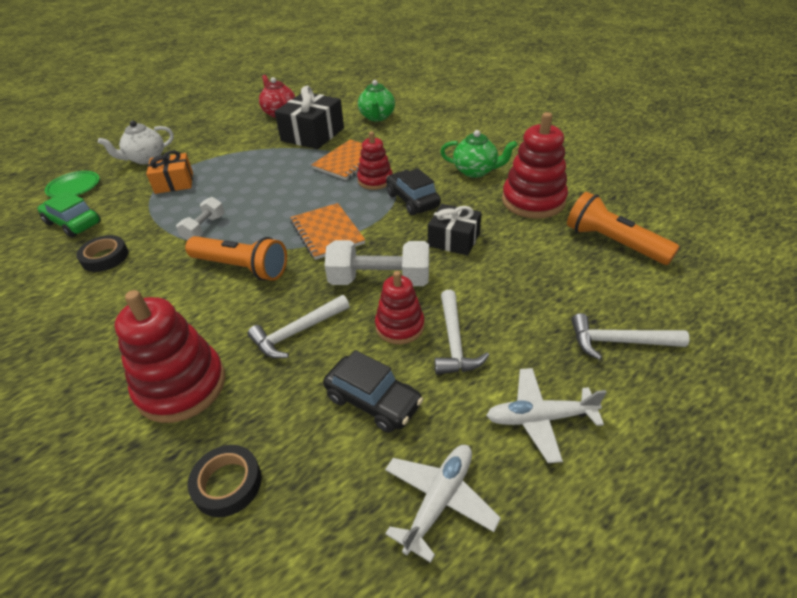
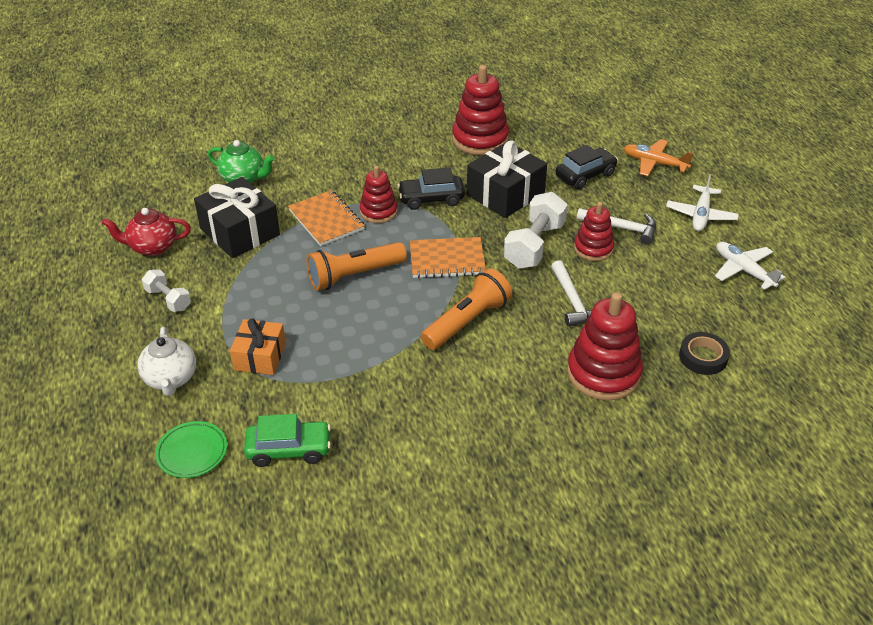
camera: 70 degrees left, 0 degrees up
(73, 223) = (289, 450): green car -> green car turned 150 degrees counterclockwise
(105, 257) = (384, 420): black tape -> none
(204, 228) = (380, 340): white dumbbell -> white dumbbell (168, 299)
(373, 401) = (659, 278): black car -> black car (585, 175)
(454, 239) = (505, 194): black gift -> black gift, size x1.55
(476, 171) = (411, 151): green teapot -> none
(613, 243) = (558, 126): orange flashlight -> orange flashlight (354, 275)
(619, 342) = (654, 163): white hammer -> orange plane

